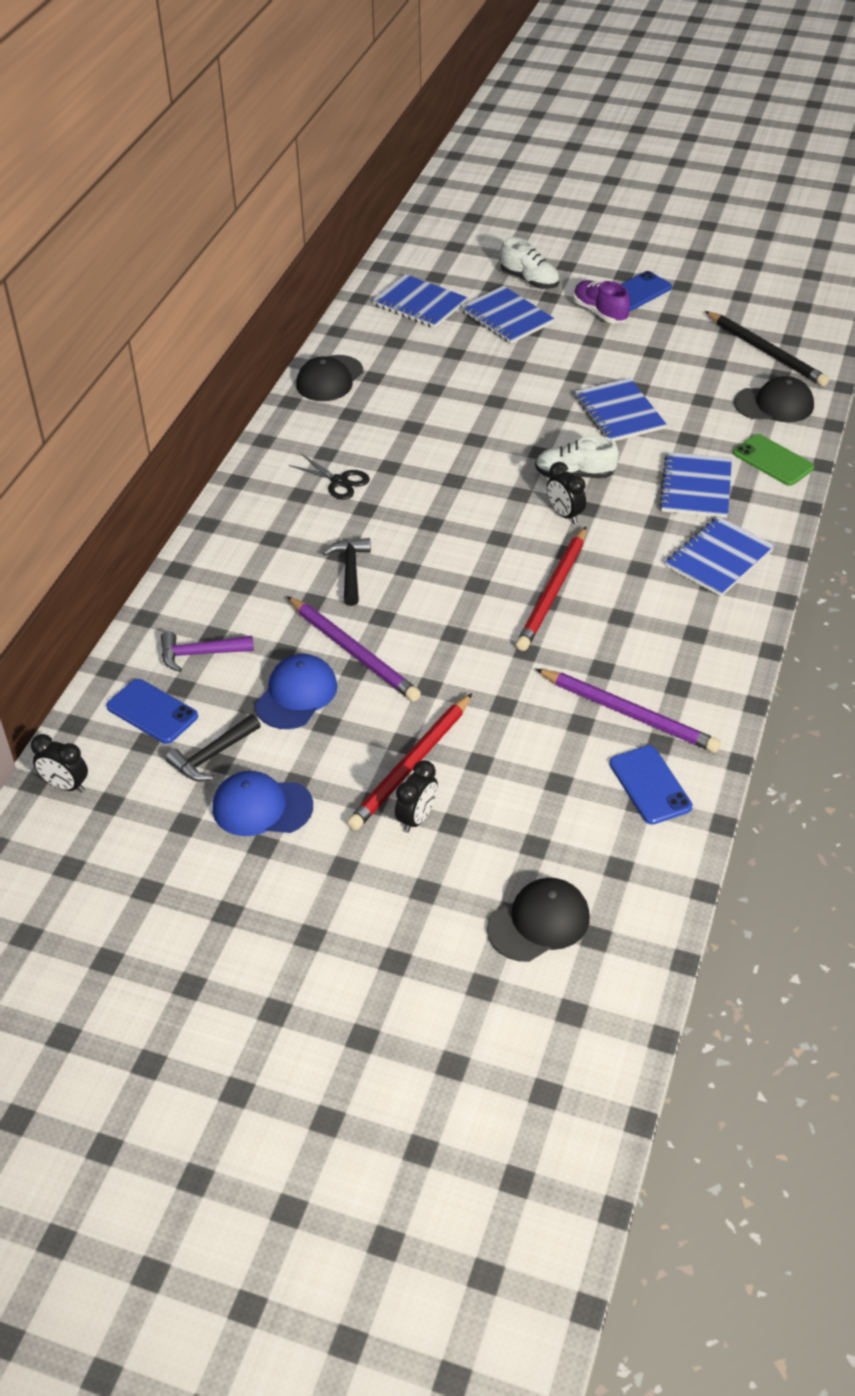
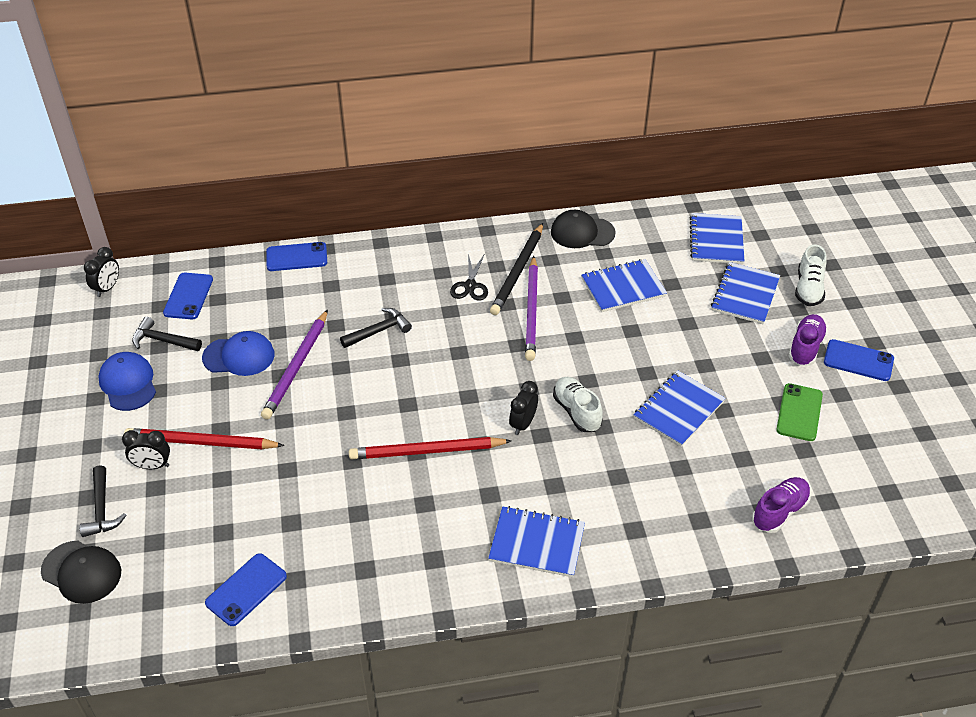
camera: 60 degrees right, 0 degrees up
(66, 785) = (107, 288): black clock -> black clock turned 150 degrees counterclockwise
(169, 598) = (296, 257): none -> blue phone
(200, 654) = (252, 294): purple hammer -> none
(454, 881) = (102, 509): none -> black hammer
(629, 713) = (317, 548): purple pencil -> purple pencil (532, 311)
(695, 487) = (618, 495): blue notebook -> blue notebook (623, 287)
(766, 352) = (854, 480): black pencil -> black pencil (518, 272)
(773, 460) = (697, 537): green phone -> green phone (799, 412)
(774, 404) = (779, 511): black cap -> purple shoe

